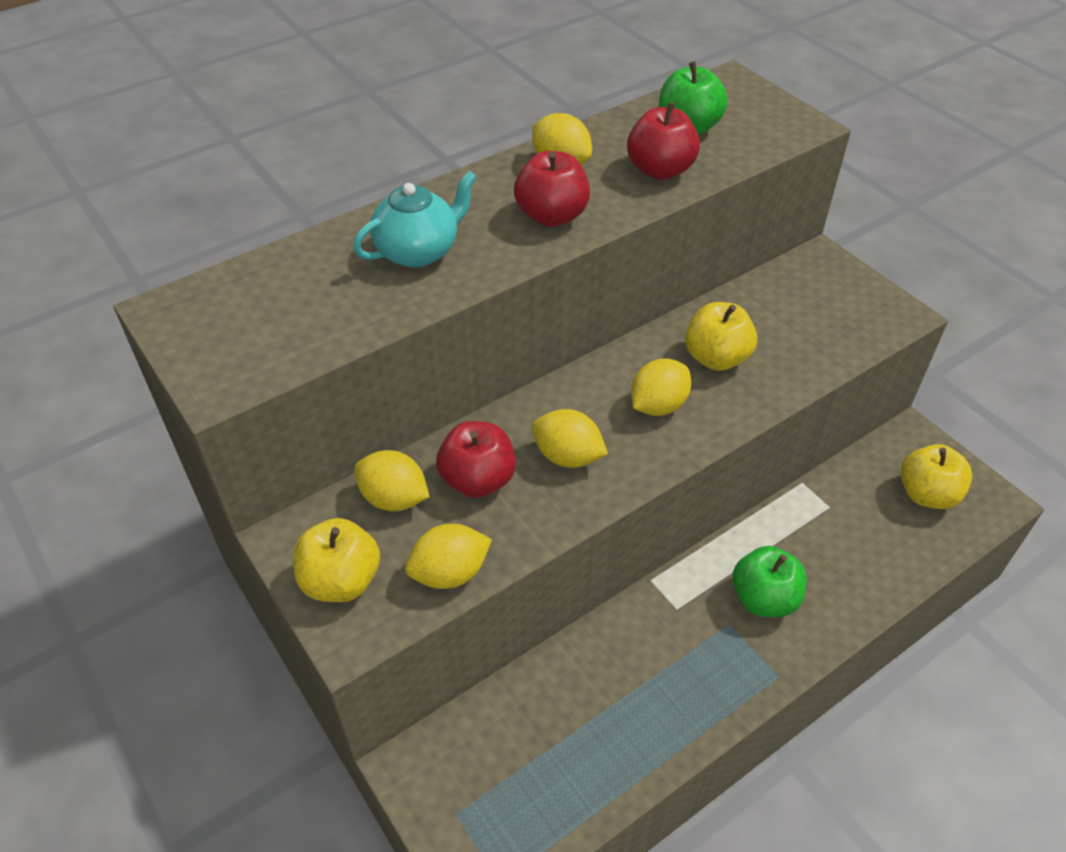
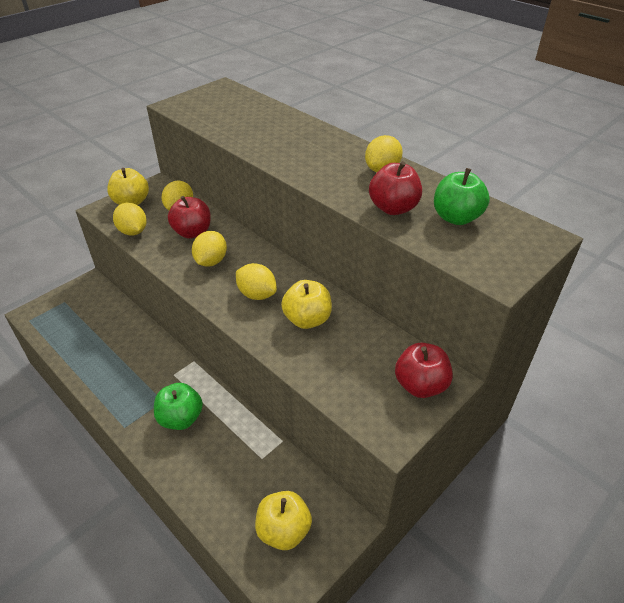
camera: 80 degrees right, 5 degrees down
(418, 251) = (278, 136): turquoise teapot -> none
(552, 216) = (324, 171): red apple -> red apple (420, 385)

